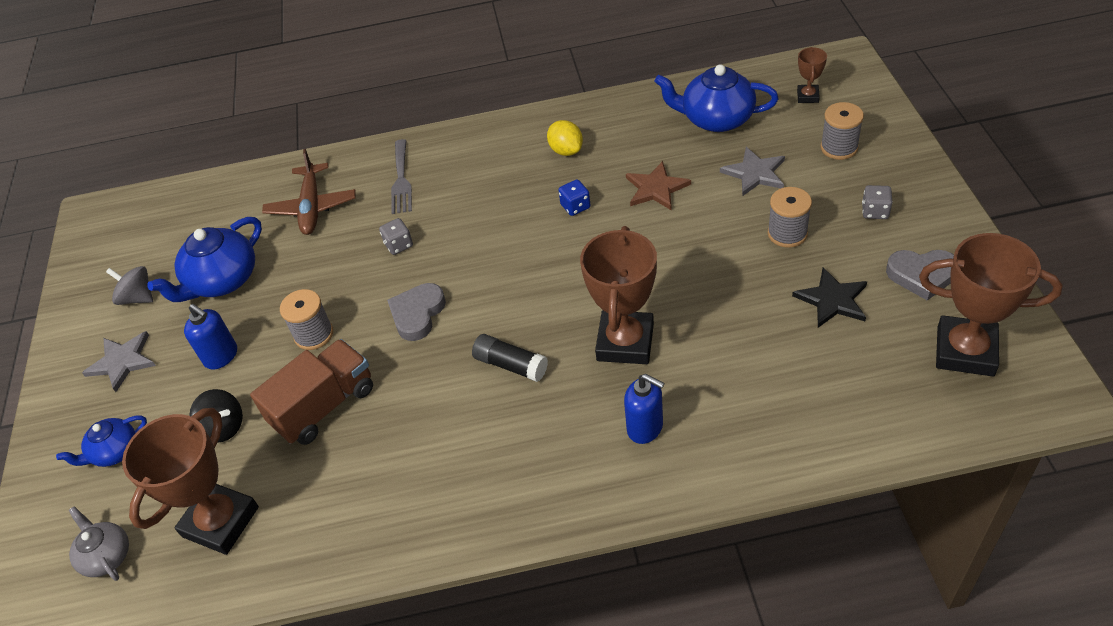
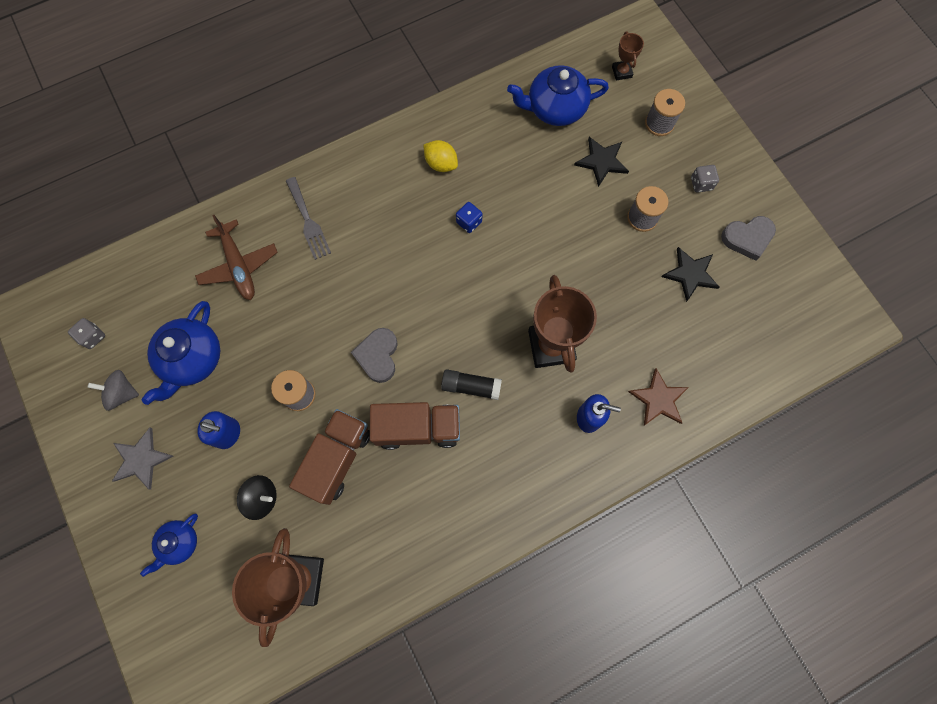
camera: 25 degrees left, 25 degrees up
(107, 556) = (220, 632): grey teapot -> none
(399, 245) = (334, 291): grey dice -> grey dice (93, 336)
(430, 395) = (418, 428): none -> brown truck
(656, 188) = (528, 191): brown star -> brown star (658, 399)
(755, 173) = (601, 161): grey star -> black star
(965, 351) = (790, 300): brown trophy -> none

